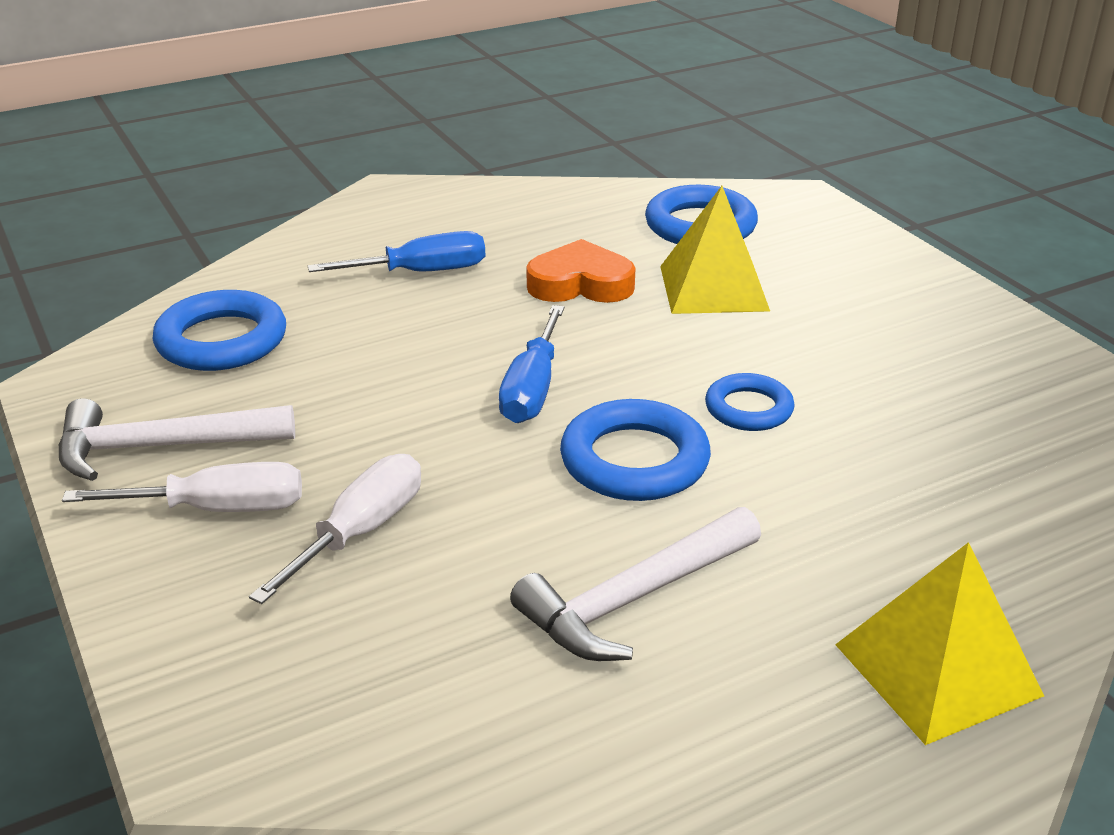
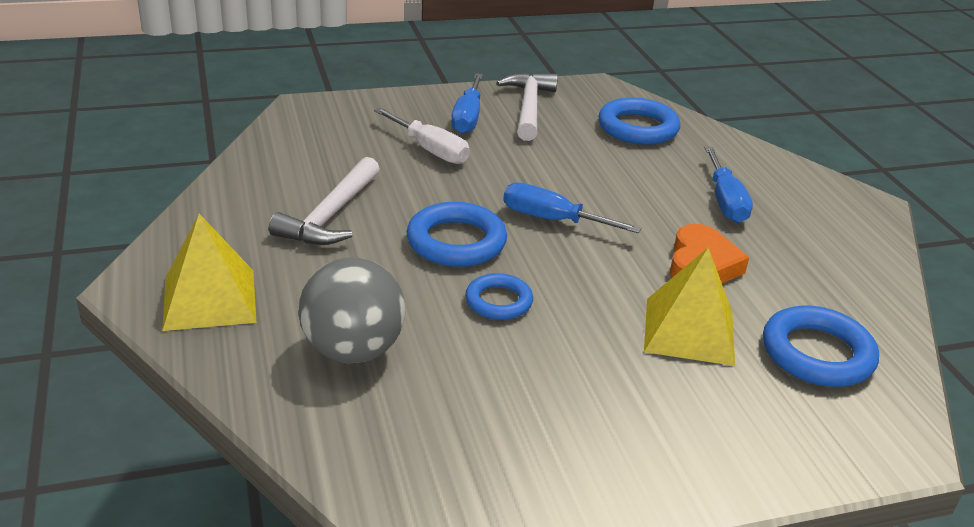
camera: 100 degrees right, 0 degrees up
(218, 509) = (467, 118): white screwdriver -> blue screwdriver
(633, 599) = (330, 216): white hammer -> white hammer turned 135 degrees counterclockwise
(930, 502) = (353, 350): none -> grey ball

